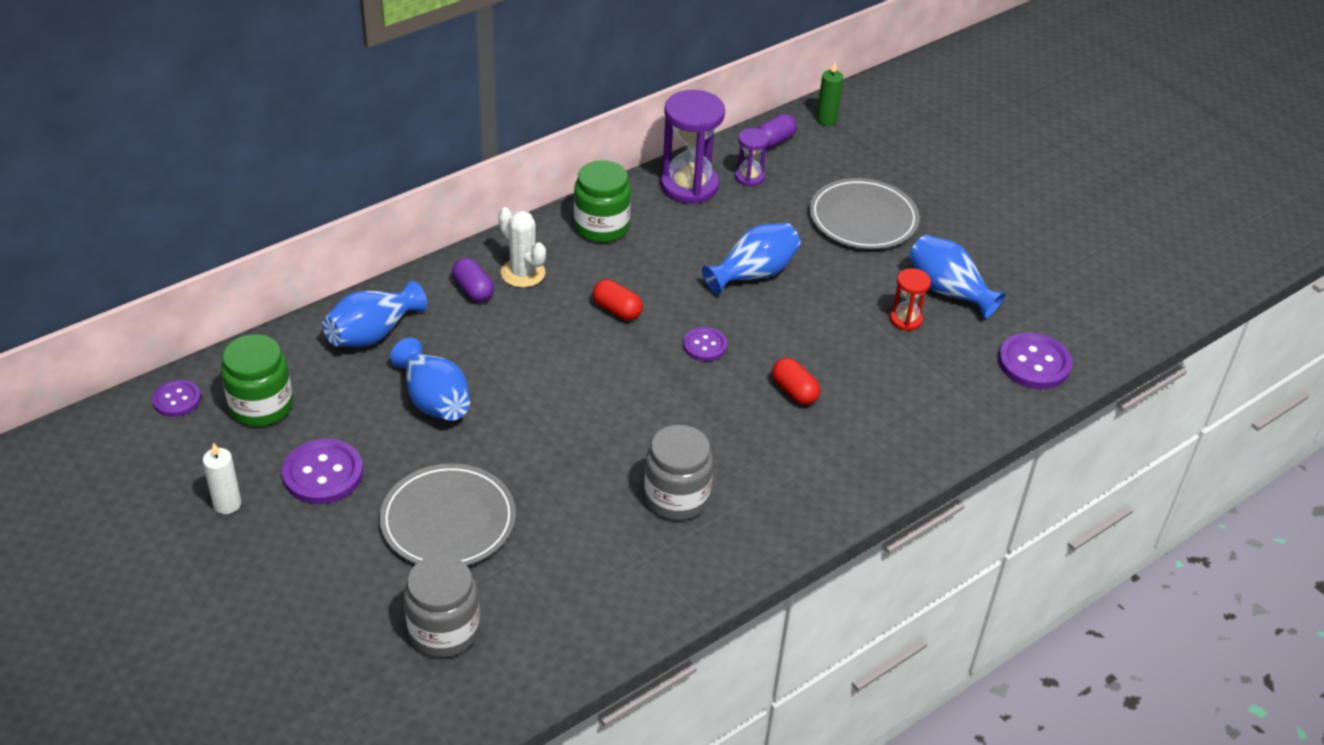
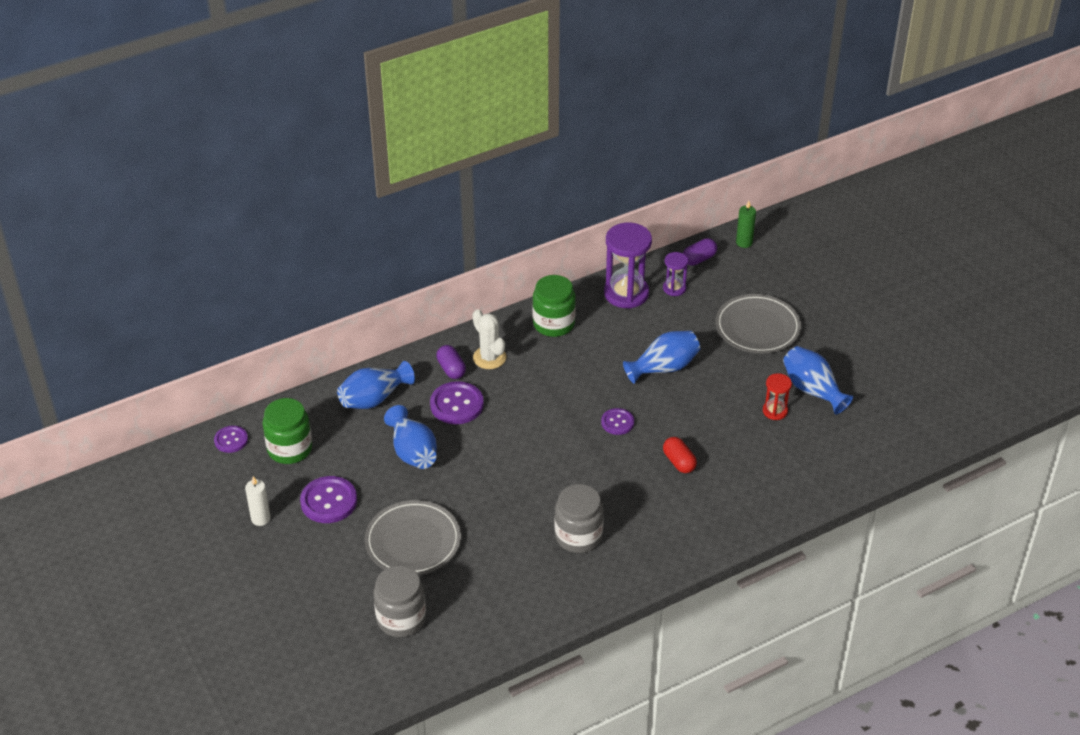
camera: 10 degrees right, 0 degrees up
(617, 310) = (556, 391): red capsule -> none
(1034, 363) = (867, 451): purple button -> purple button (456, 404)

